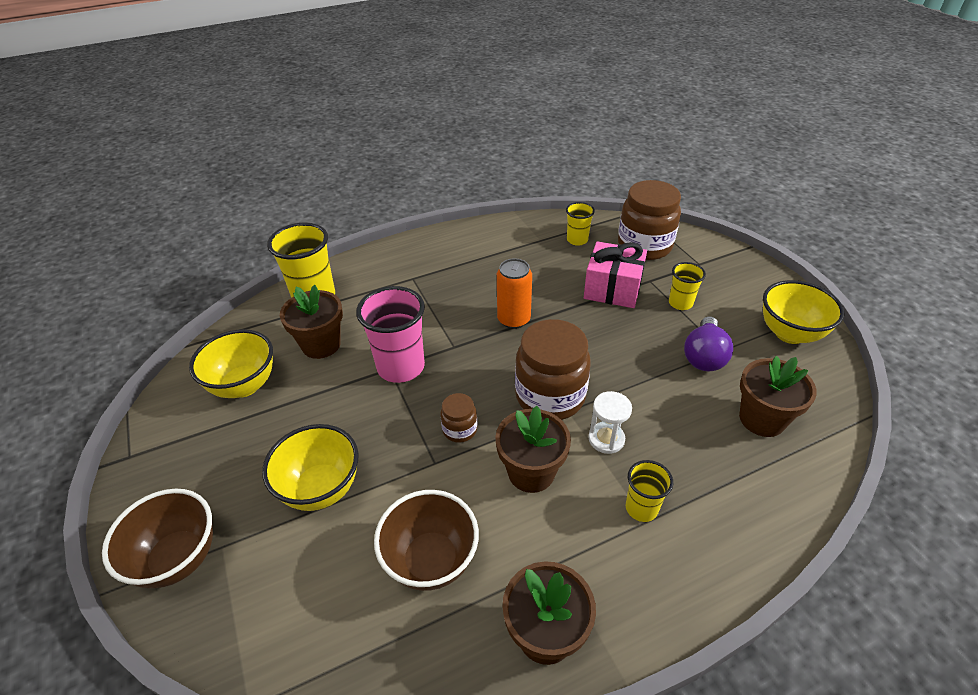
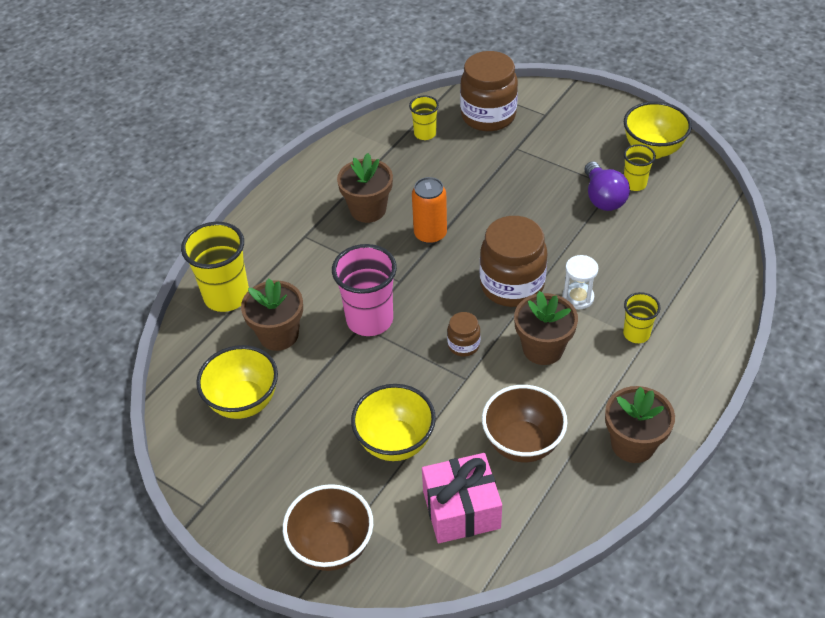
camera: 30 degrees left, 5 degrees up
(612, 289) = (491, 169): pink gift -> pink gift (461, 509)
(680, 303) = (555, 159): yellow cup -> yellow cup (634, 184)
(762, 419) = (674, 229): brown flower pot -> brown flower pot (368, 209)

